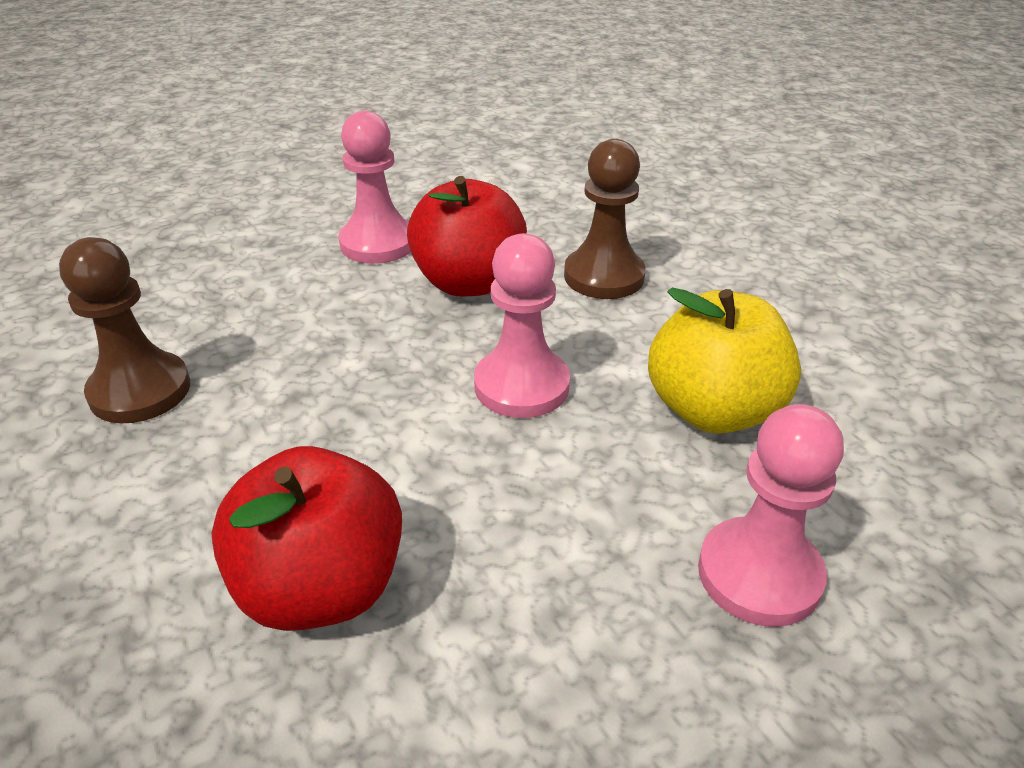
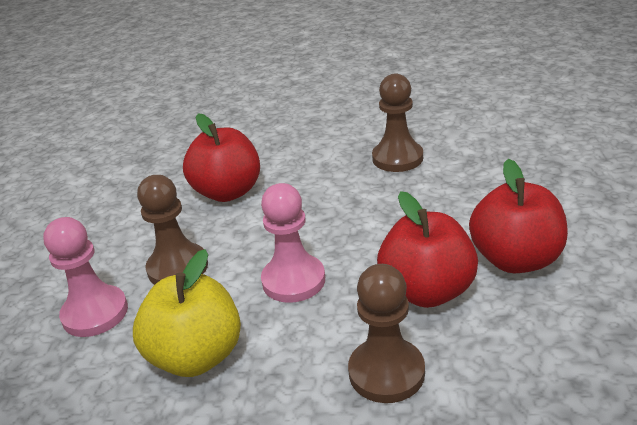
camera: 125 degrees right, 5 degrees down
(378, 243) = (515, 259): pink pawn -> red apple
(585, 529) = (178, 268): none -> brown pawn

